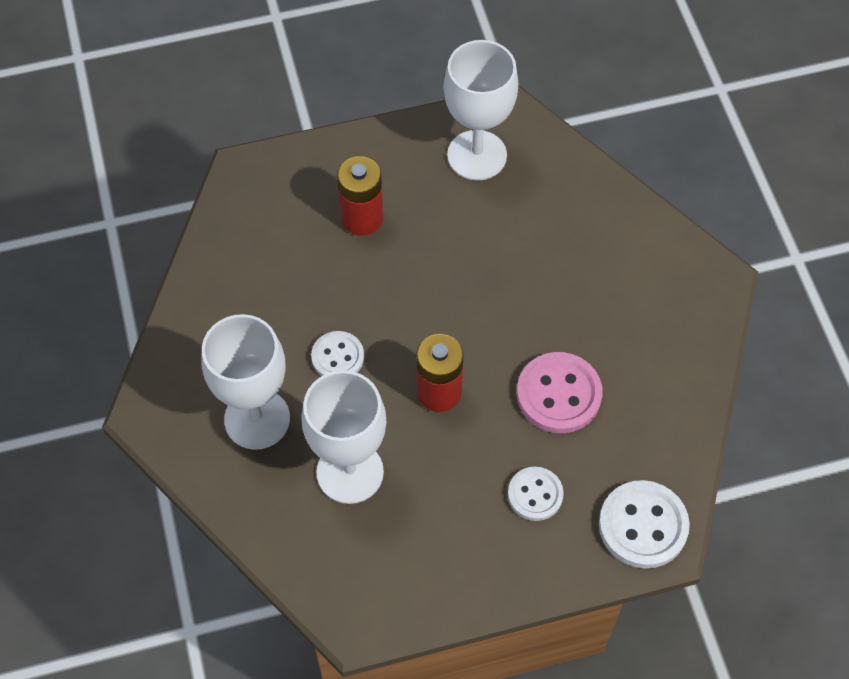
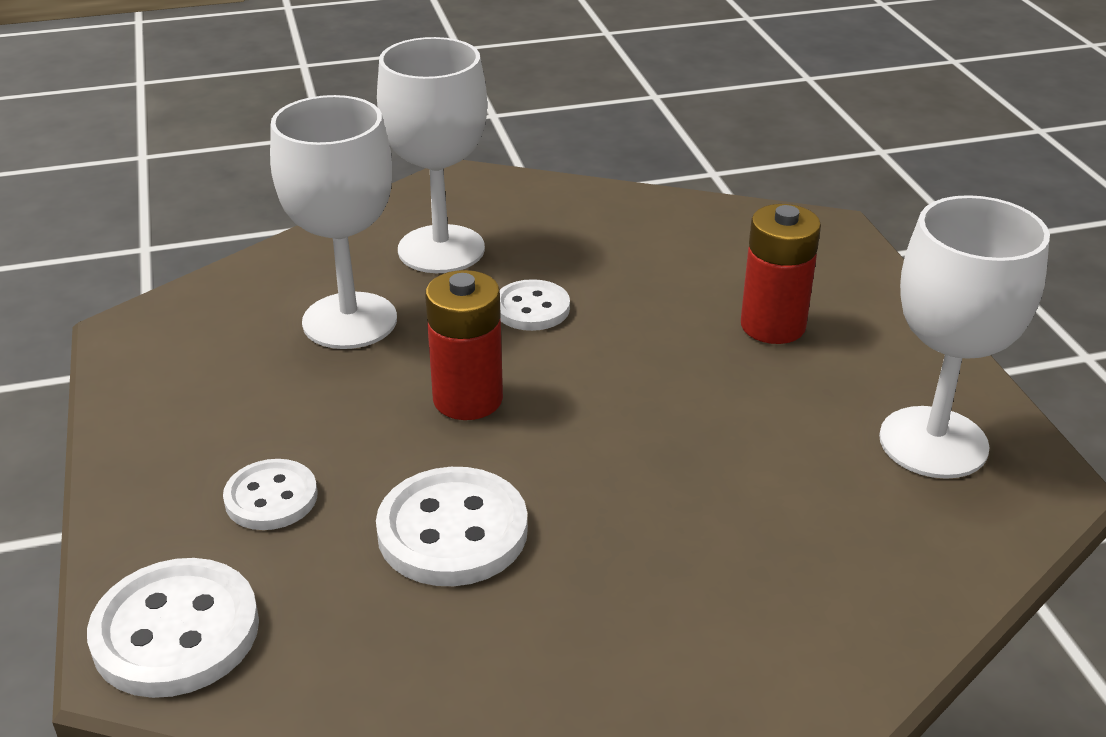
camera: 90 degrees right, 25 degrees down
(559, 394) = (452, 531): pink button -> white button

